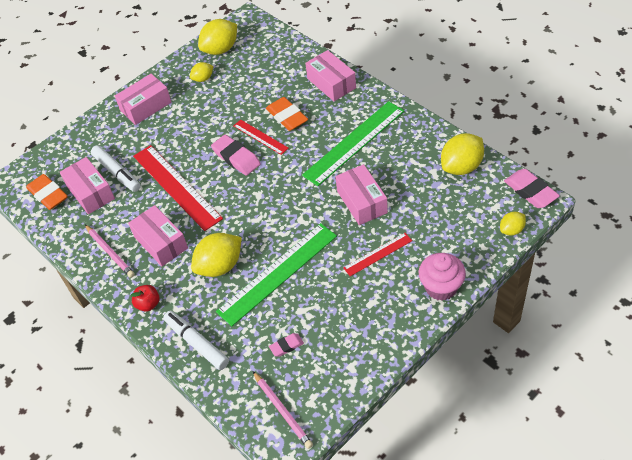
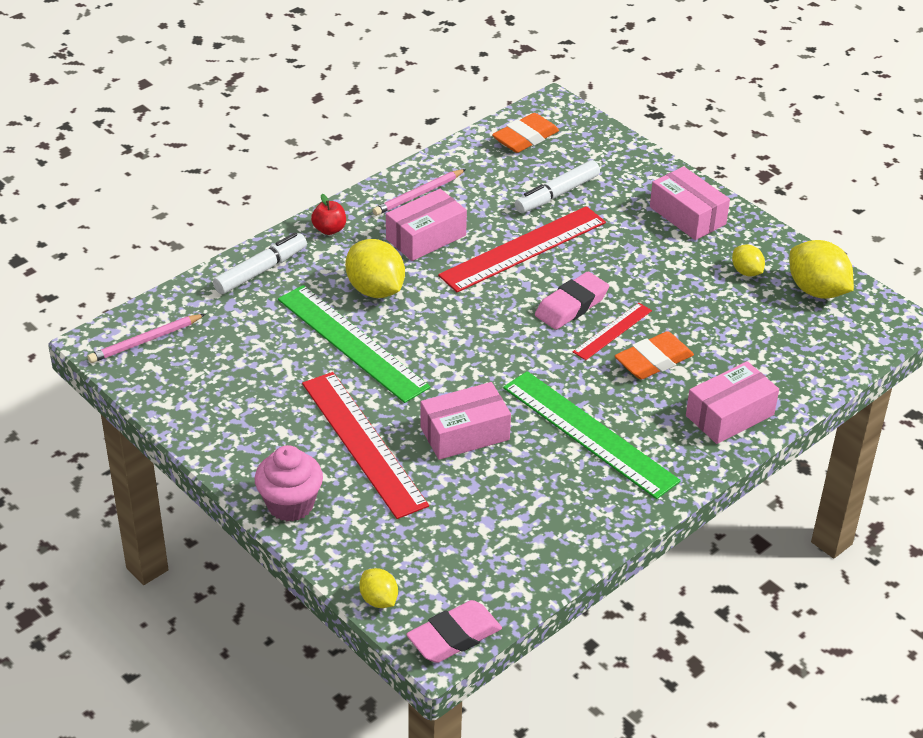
camera: 85 degrees right, 10 degrees down
(90, 192) = (524, 173): pink box -> none
(286, 346) = (235, 347): pink eraser -> none
(378, 254) = (363, 443): red ruler -> red ruler, size x1.92
(461, 167) = (520, 557): yellow lemon -> none

